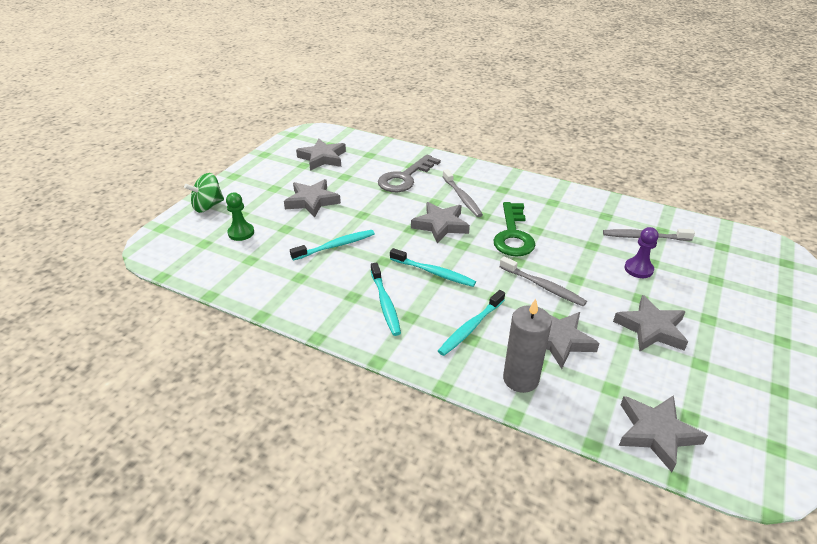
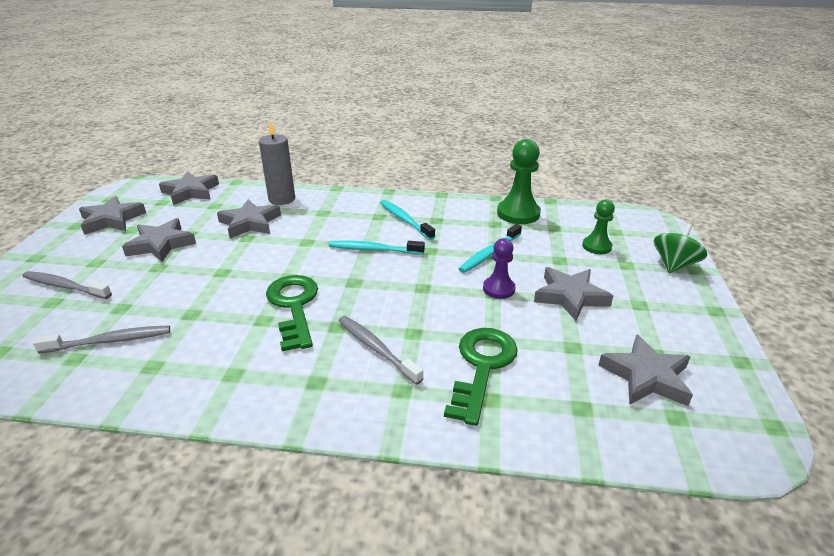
camera: 160 degrees right, 5 degrees down
(263, 285) = (518, 213): none -> green pawn
(405, 178) = (482, 366): grey key -> green key
(440, 225) = (389, 299): grey star -> grey star (112, 220)
(471, 327) = (325, 218): turquoise toothbrush -> none
(543, 286) = (259, 258): grey toothbrush -> grey toothbrush (65, 286)
(638, 269) = (143, 295): purple pawn -> purple pawn (498, 289)

